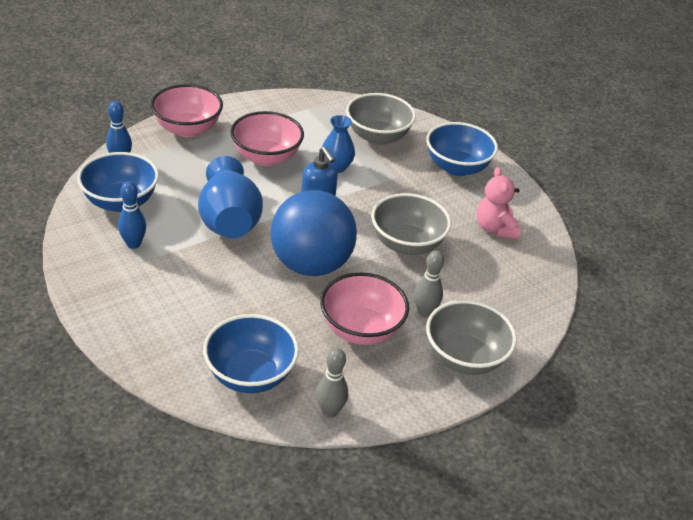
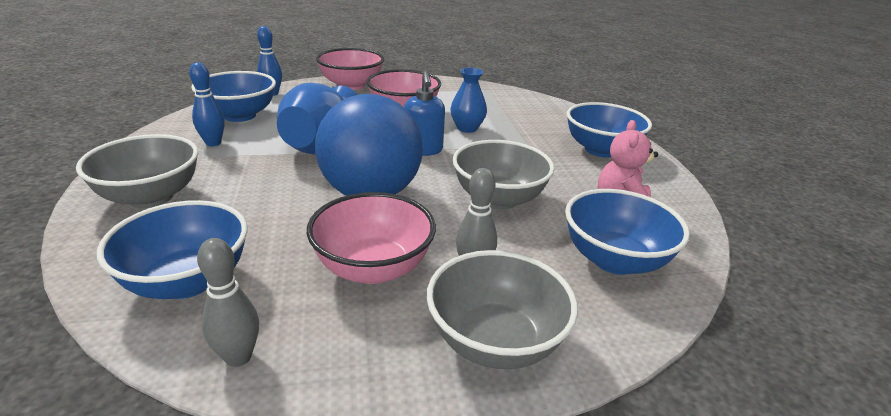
camera: 25 degrees right, 10 degrees down
(377, 137) = (527, 116): grey bowl -> grey bowl (151, 197)
(507, 278) = (614, 260): none -> blue bowl

